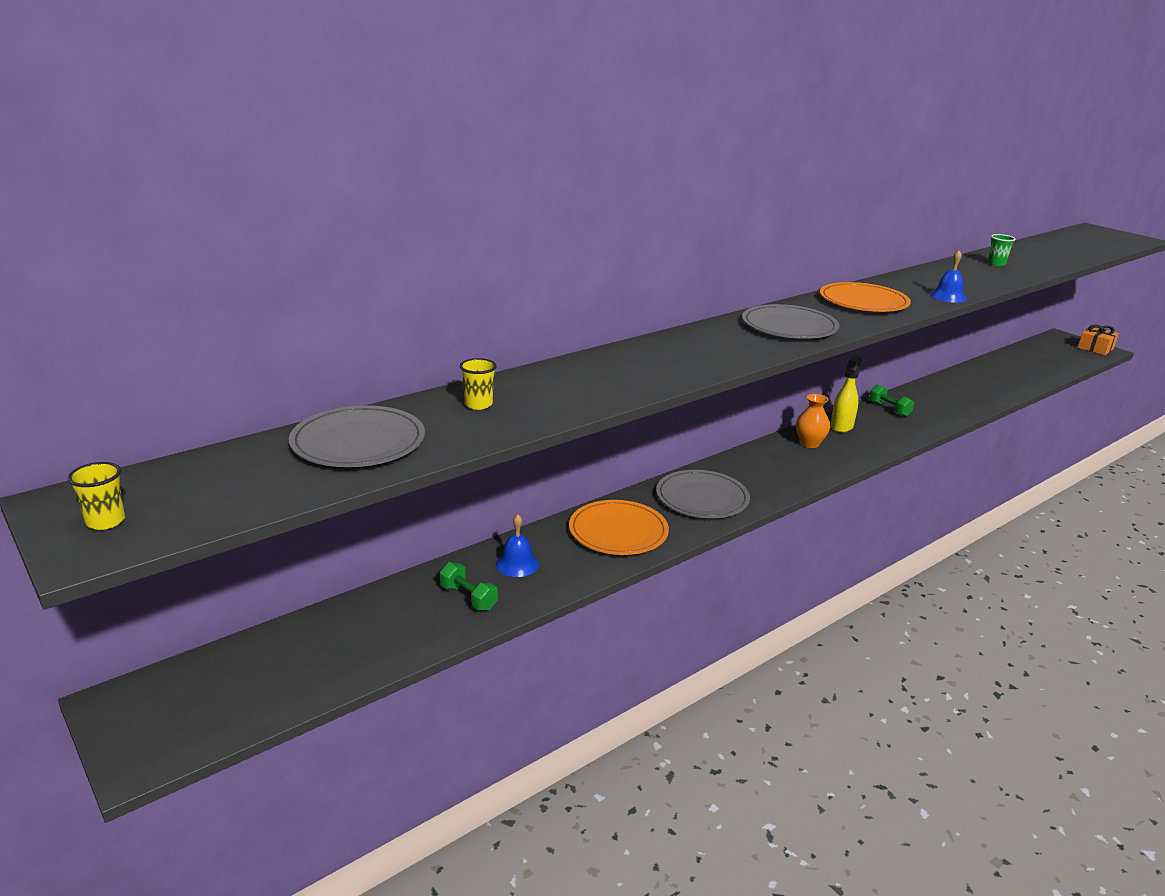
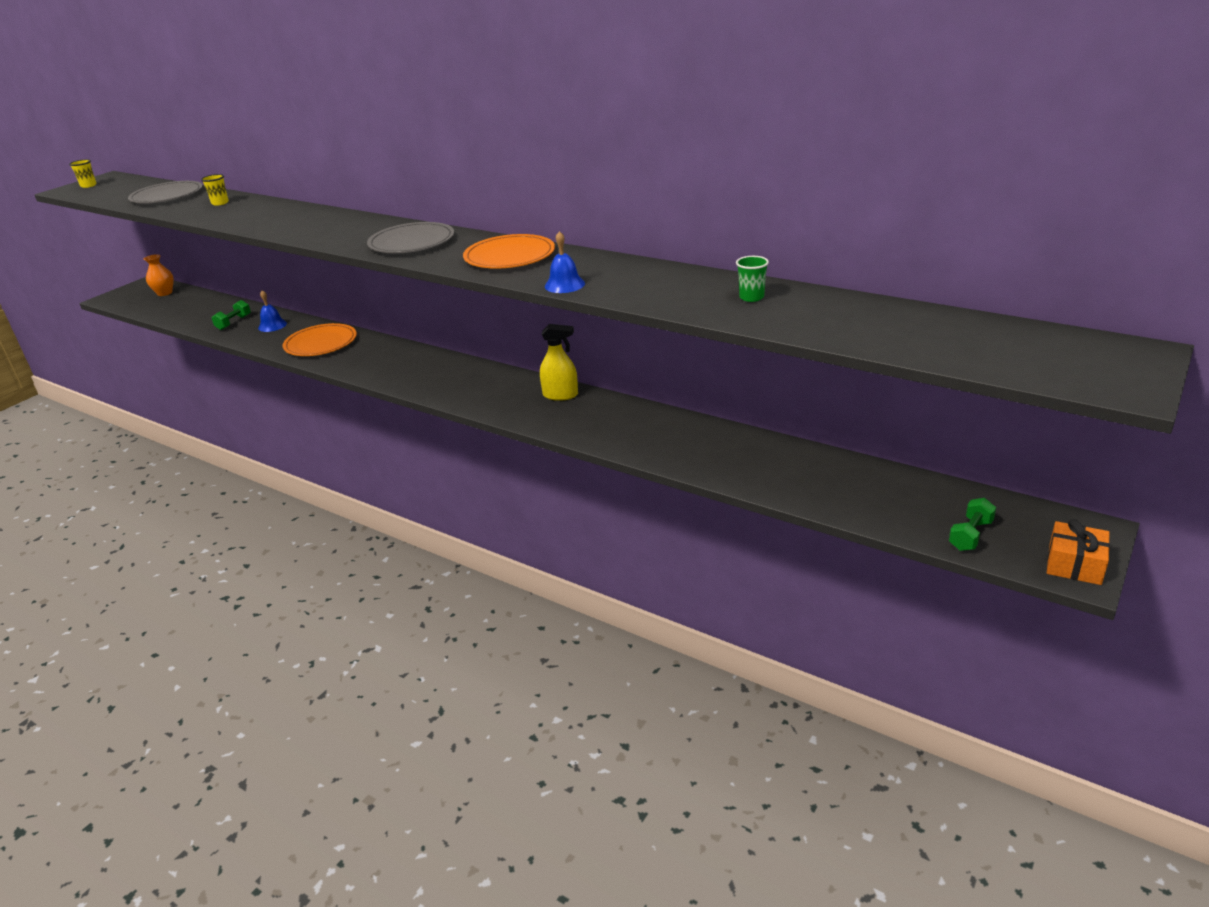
camera: 75 degrees right, 5 degrees up
(702, 498) = (381, 360): grey plate -> none
(809, 443) = (508, 385): orange vase -> orange vase (164, 293)
(889, 409) = (627, 414): green dumbbell -> green dumbbell (970, 535)

